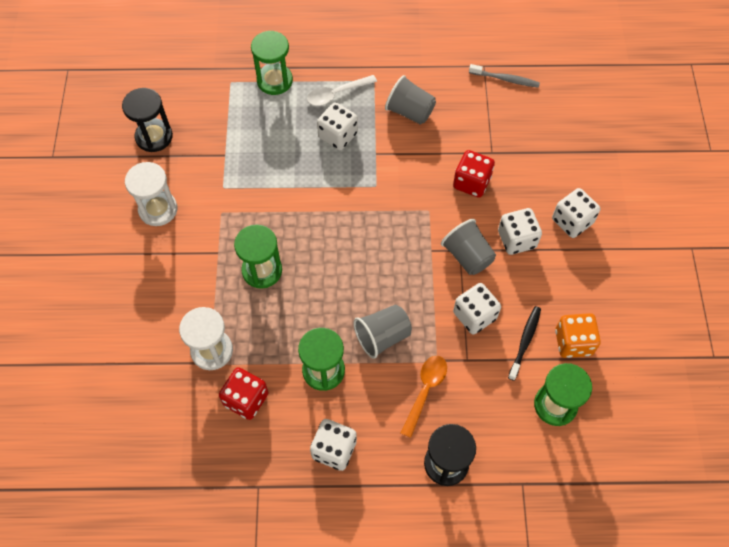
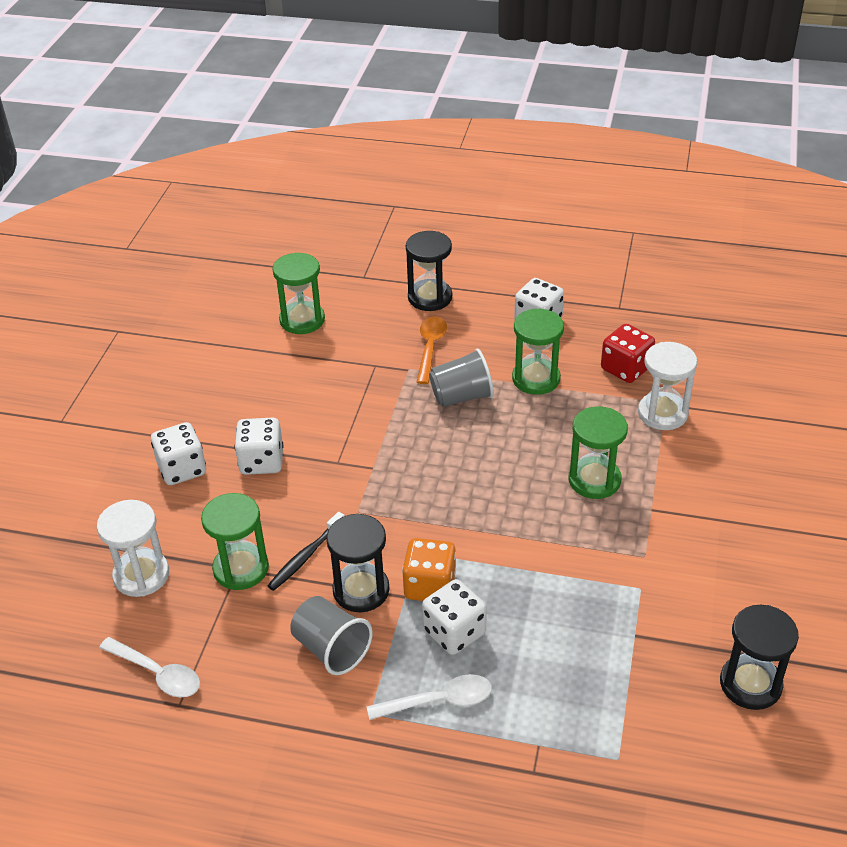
camera: 165 degrees left, 20 degrees down
(158, 209) = (737, 575): white hourglass -> white hourglass (141, 575)
(274, 81) = (539, 746): green hourglass -> green hourglass (241, 568)
(405, 152) = (361, 590): none -> black hourglass
(425, 391) = (430, 348): orange spoon -> orange spoon turned 150 degrees clockwise
(467, 256) = (331, 454): grey cup -> none
(471, 182) = (285, 534): red dice -> none
(474, 315) = (349, 399): white dice -> none
(505, 79) = (157, 673): grey toothbrush -> white spoon
(525, 341) = (305, 370): black toothbrush -> black toothbrush (305, 557)
(573, 342) = (254, 362): orange dice -> orange dice (430, 586)

